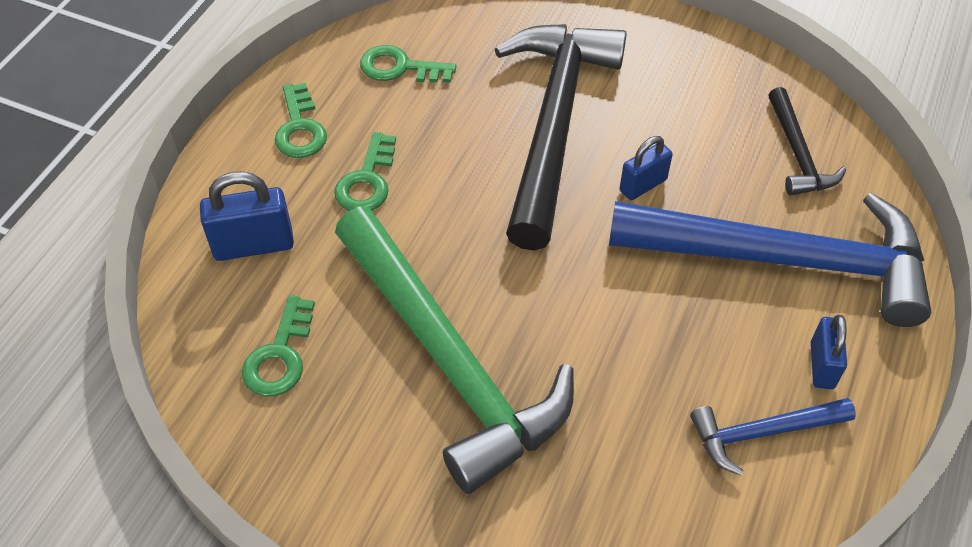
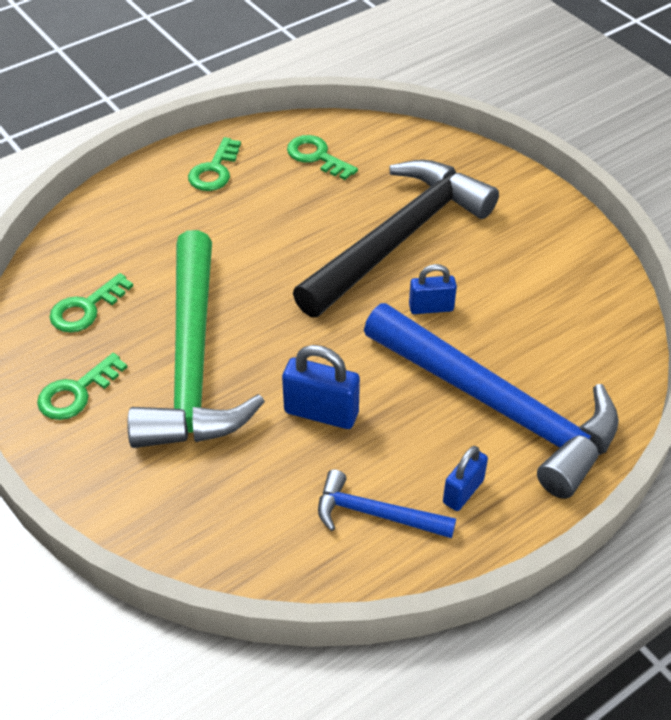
camera: 30 degrees right, 5 degrees down
(253, 245) = (124, 233): blue padlock -> blue padlock (321, 412)
(367, 181) = (232, 223): green key -> green key (76, 392)
(797, 154) = (577, 336): black hammer -> none

